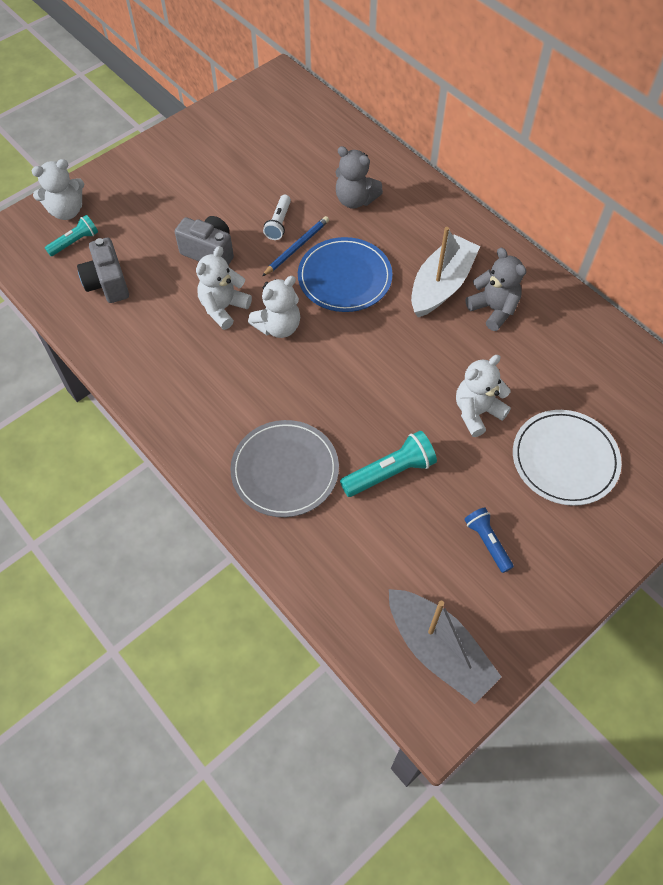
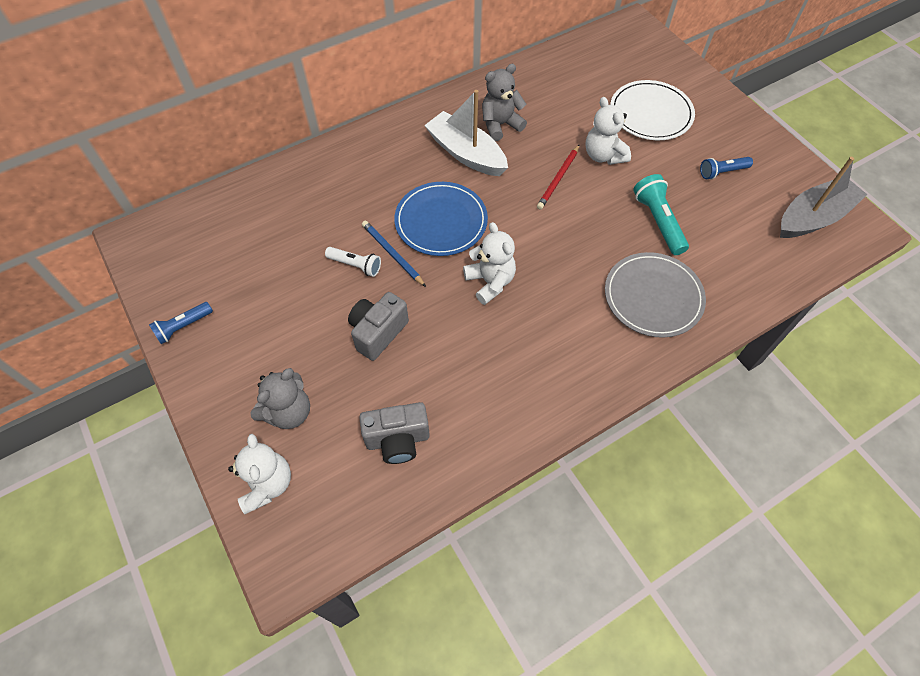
camera: 80 degrees left, 0 degrees up
(75, 242) = (323, 475): turquoise flashlight -> none
(198, 129) = (183, 327): none -> blue flashlight
(223, 308) = (457, 327): white teddy bear -> none
(355, 200) = (344, 198): grey teddy bear -> grey teddy bear (288, 412)
(428, 371) = (558, 179): none -> red pencil

